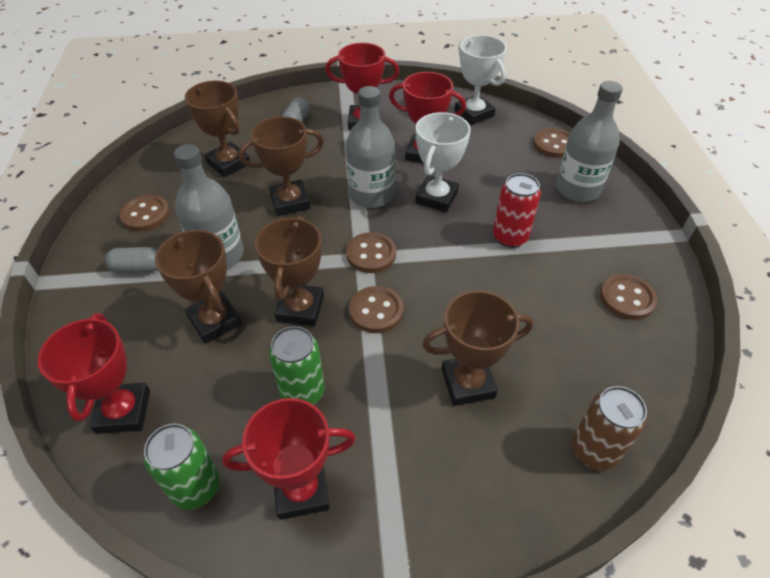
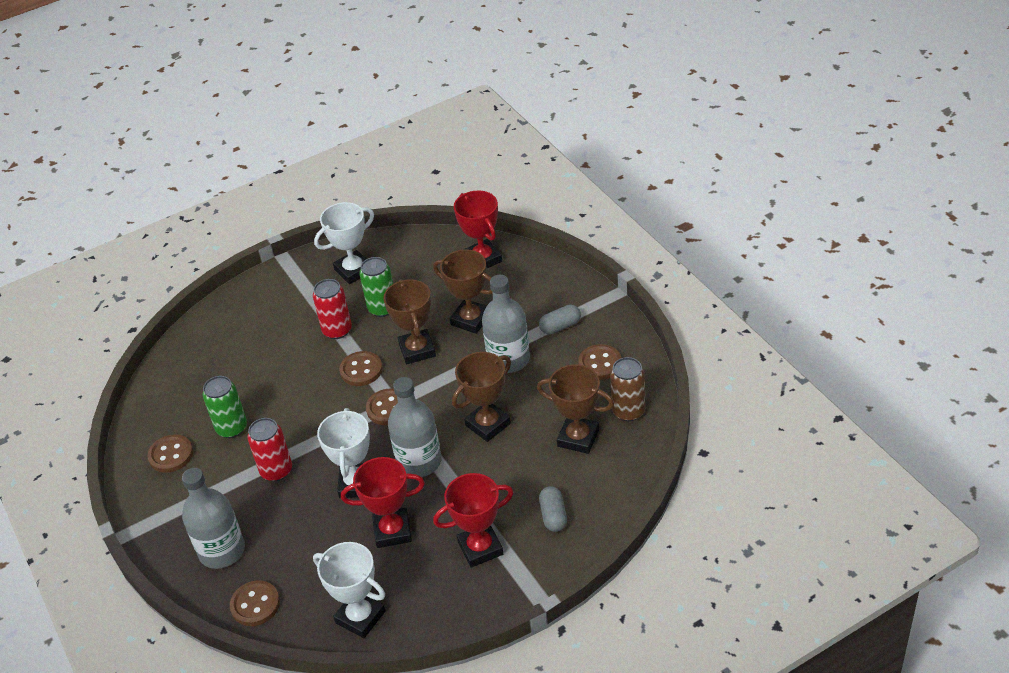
camera: 160 degrees right, 5 degrees down
(196, 487) = (412, 250): green can -> green can (232, 428)
(301, 490) = (354, 270): red trophy -> white trophy
(377, 383) = (337, 330): none -> red can
(468, 383) = (278, 353): brown trophy -> none
(594, 450) = (191, 349): brown can -> brown can (628, 411)

